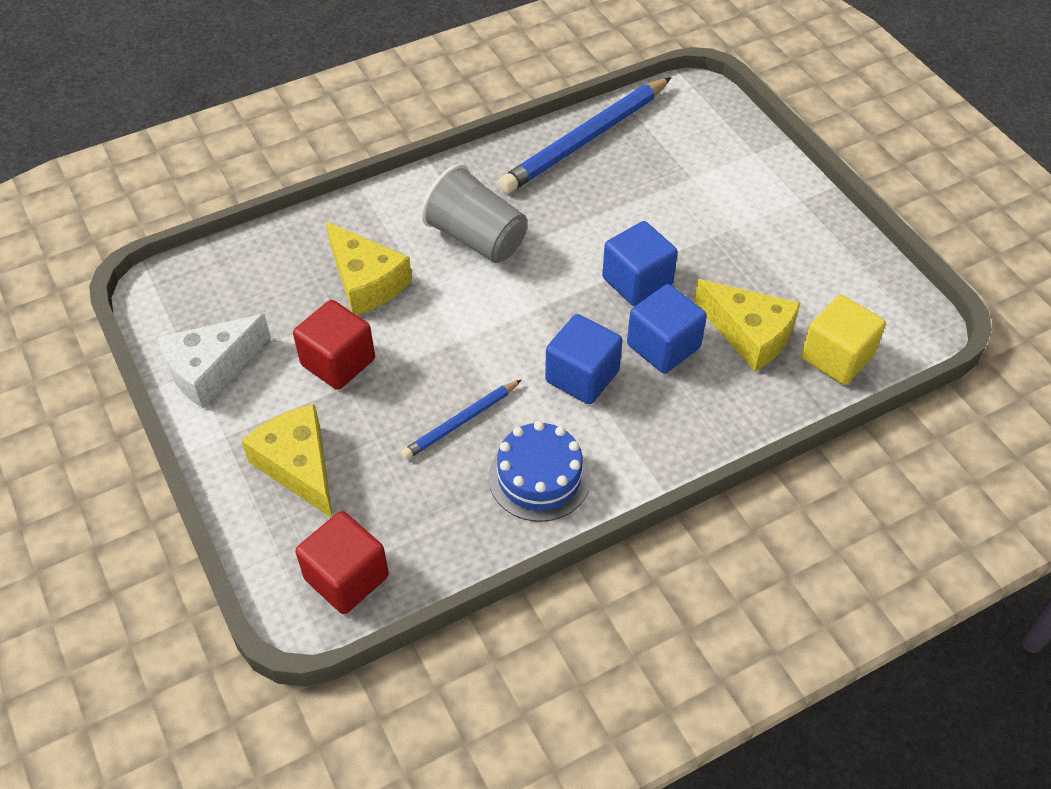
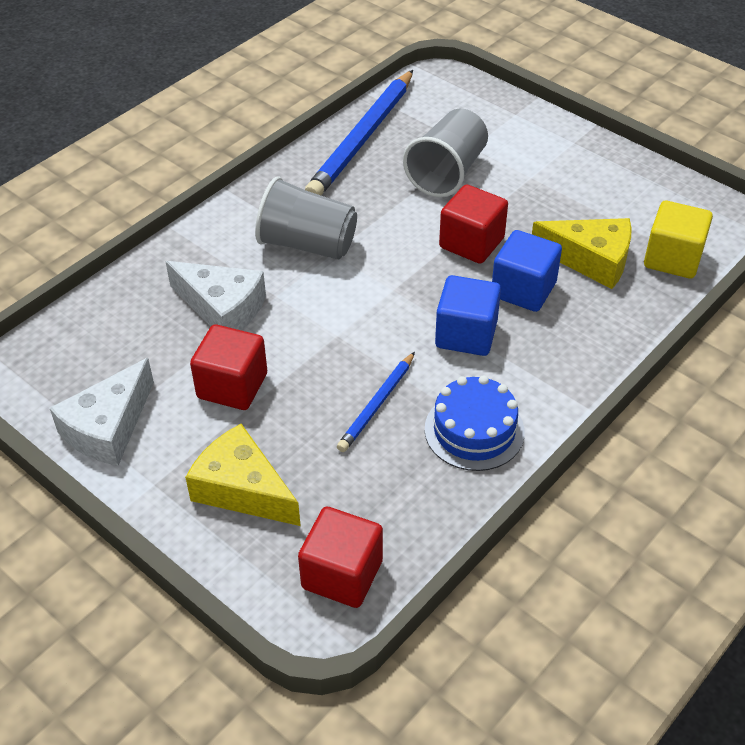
camera: 20 degrees left, 5 degrees down
(366, 281) = (222, 308): yellow cheese -> white cheese
(637, 281) = (471, 243): blue cube -> red cube
(651, 199) = (447, 173): none -> grey cup

